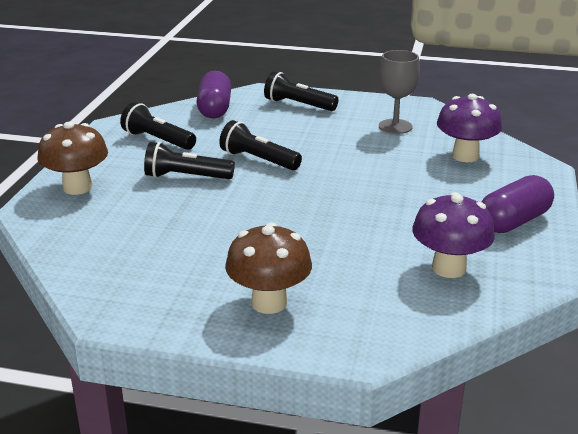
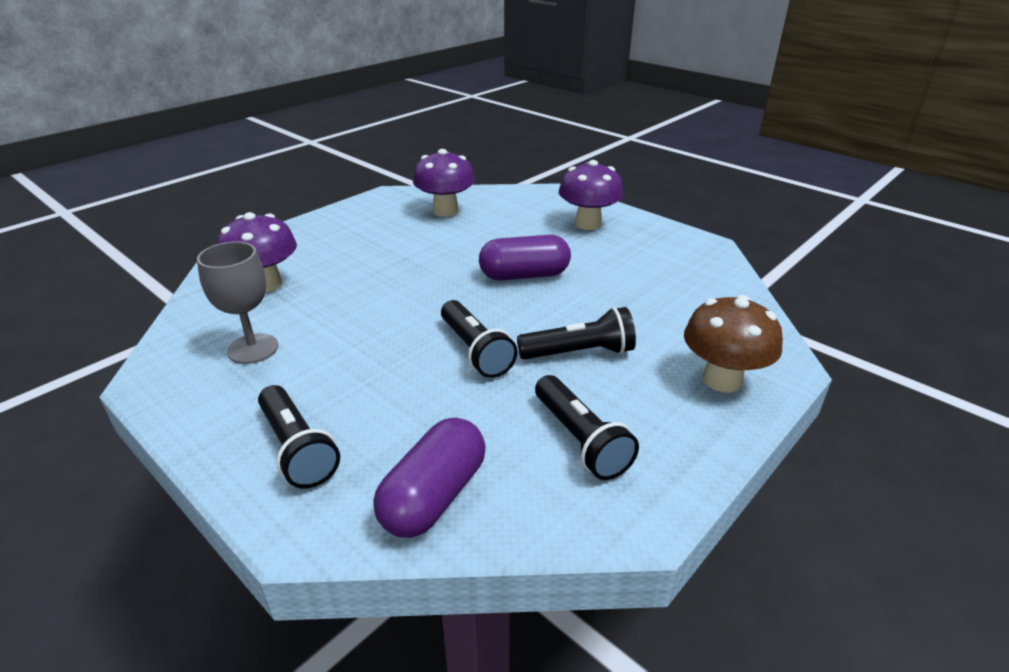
camera: 150 degrees left, 5 degrees up
(186, 177) = (579, 353): black flashlight -> black flashlight turned 45 degrees counterclockwise
(269, 303) = (588, 224): brown mushroom -> purple mushroom
(514, 221) = (349, 223): purple capsule -> purple capsule (524, 275)

